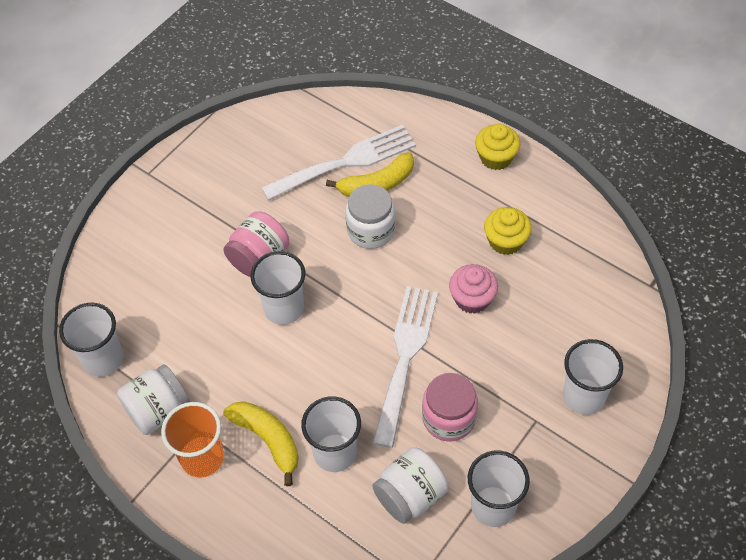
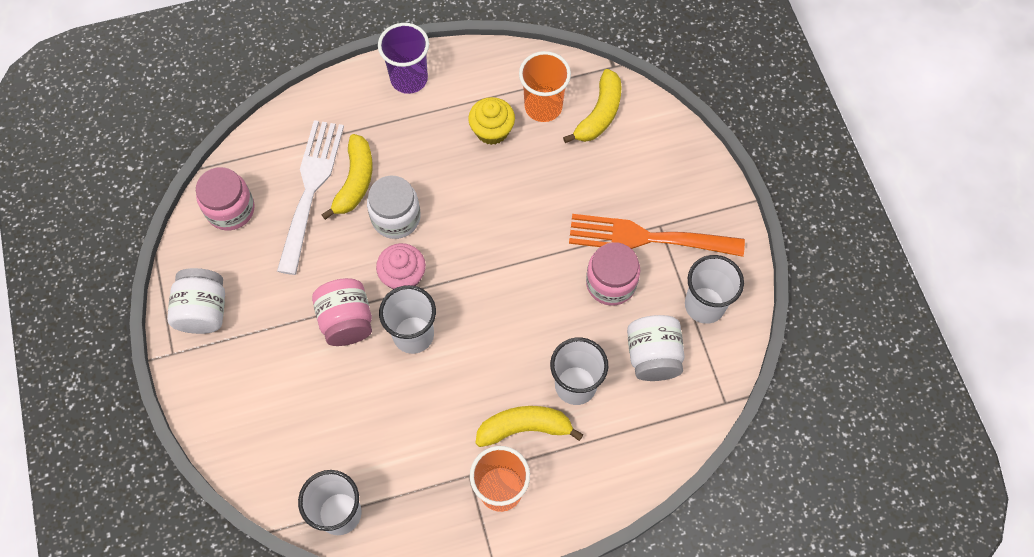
camera: 55 degrees left, 10 degrees up
(158, 410) = (428, 498): white jar -> white jar (204, 311)
(286, 128) = (230, 209): none -> pink jar
(405, 357) = (533, 276): white fork -> none
(472, 299) = (523, 192): pink cupcake -> pink cupcake (403, 276)
(496, 158) = (409, 79): yellow cupcake -> purple cup
(515, 418) = (647, 238): none -> orange fork
(562, 261) = (543, 107): none -> orange cup
(583, 396) = (666, 180): white cup -> none
(595, 305) = (599, 114): none -> yellow banana

